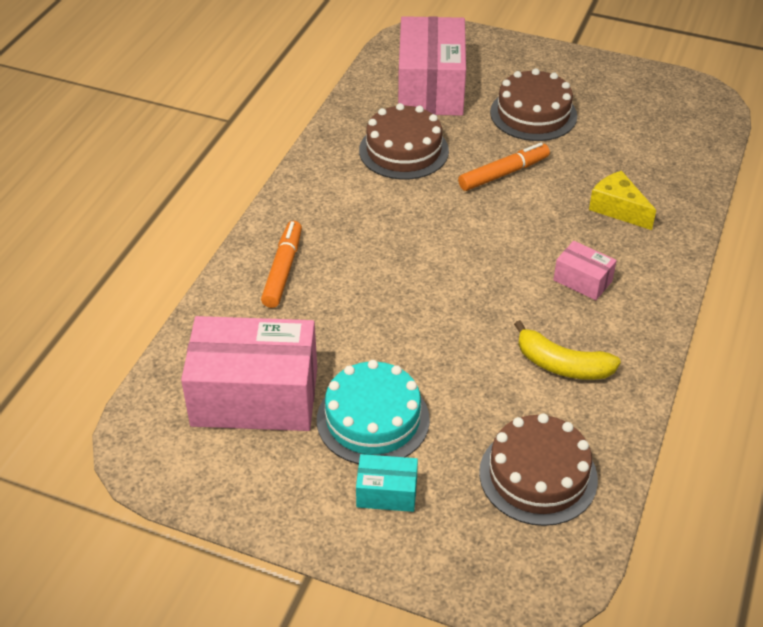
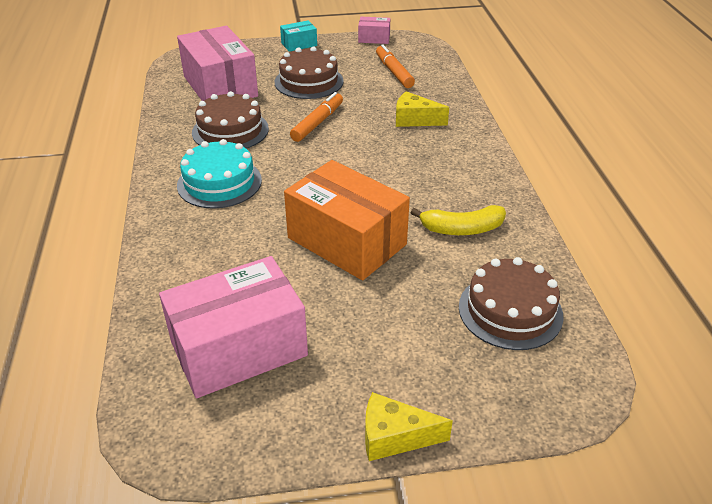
camera: 30 degrees left, 5 degrees down
(283, 270) = (192, 243): orange marker -> orange marker (394, 72)
(330, 542) = (394, 437): none -> yellow cheese
(373, 419) = (353, 324): turquoise cake -> turquoise cake (219, 182)
(387, 493) = (409, 375): turquoise box -> turquoise box (299, 44)
(430, 329) = (346, 241): none -> orange box
(582, 280) = (429, 170): pink box -> pink box (374, 38)

